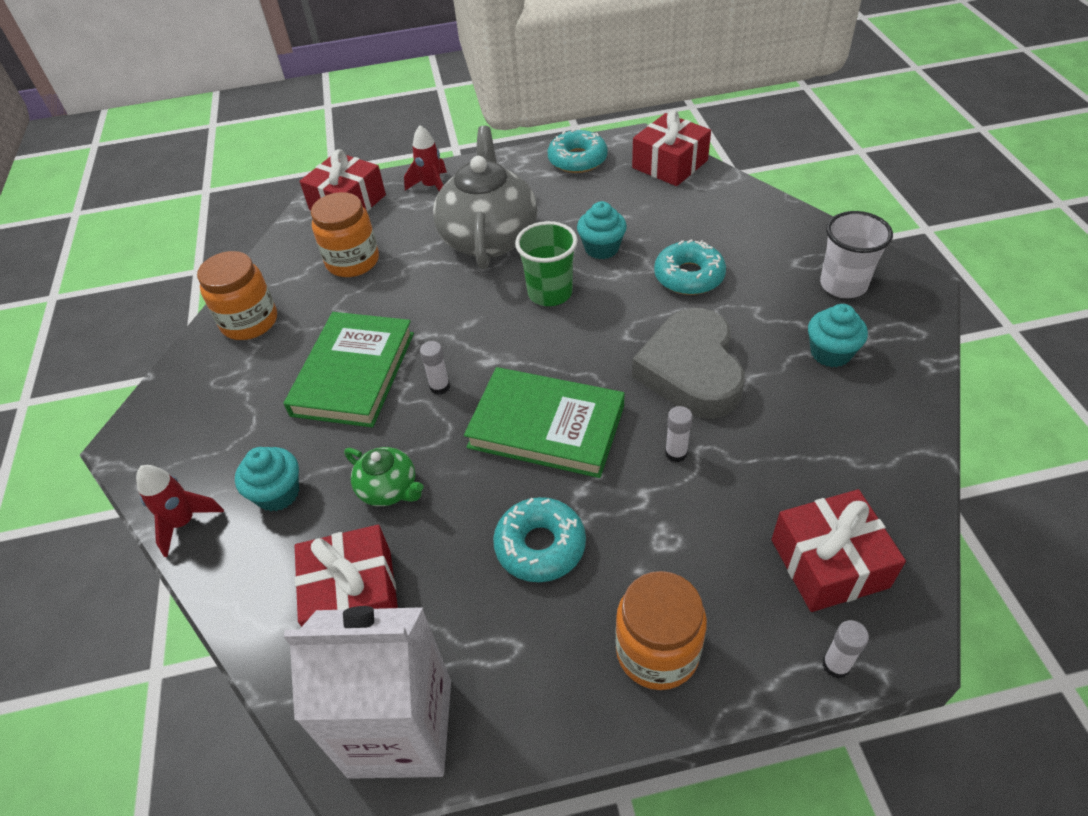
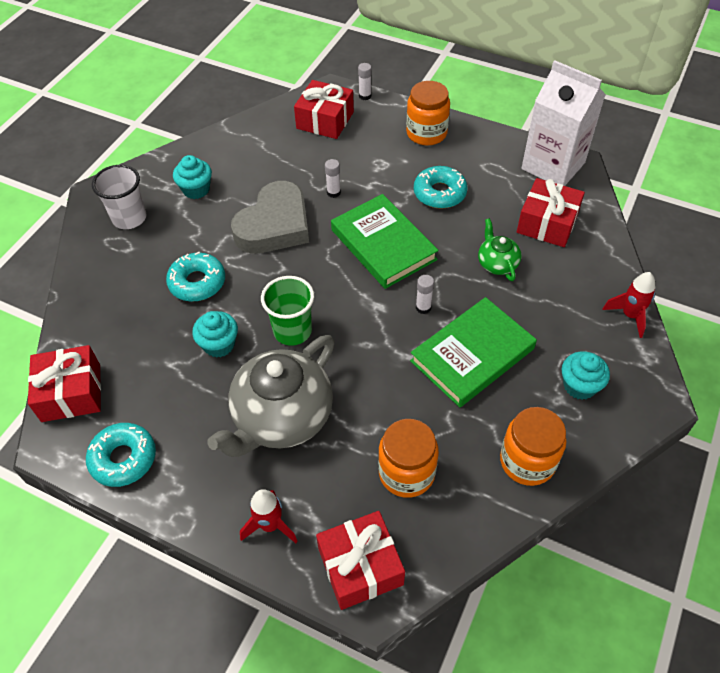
camera: 145 degrees left, 5 degrees up
(278, 493) = (564, 299): turquoise cupcake -> turquoise cupcake (579, 386)

